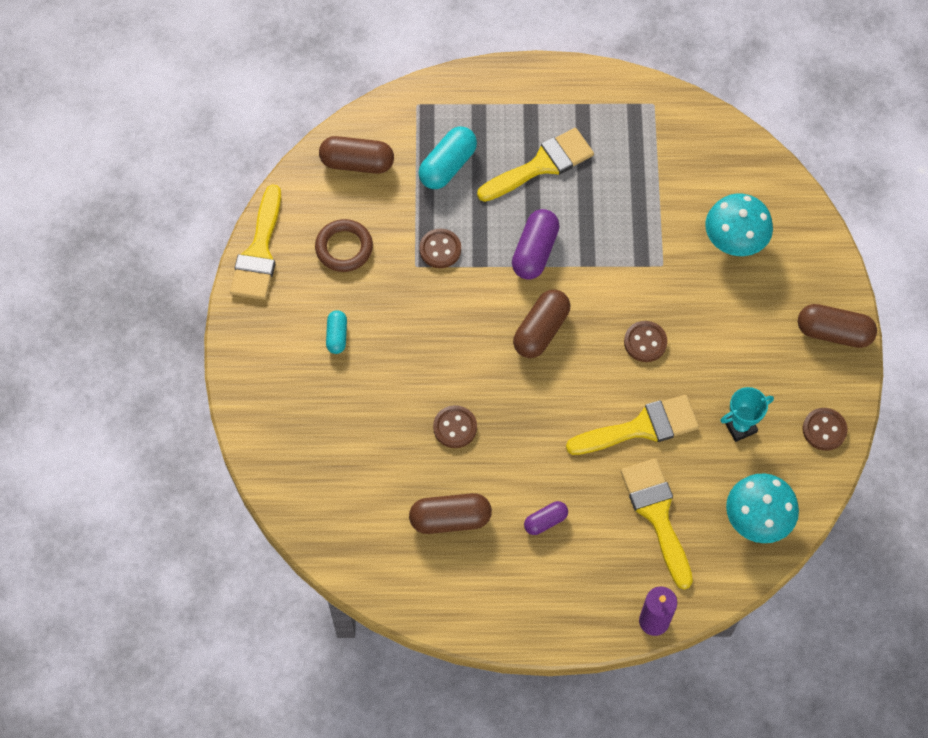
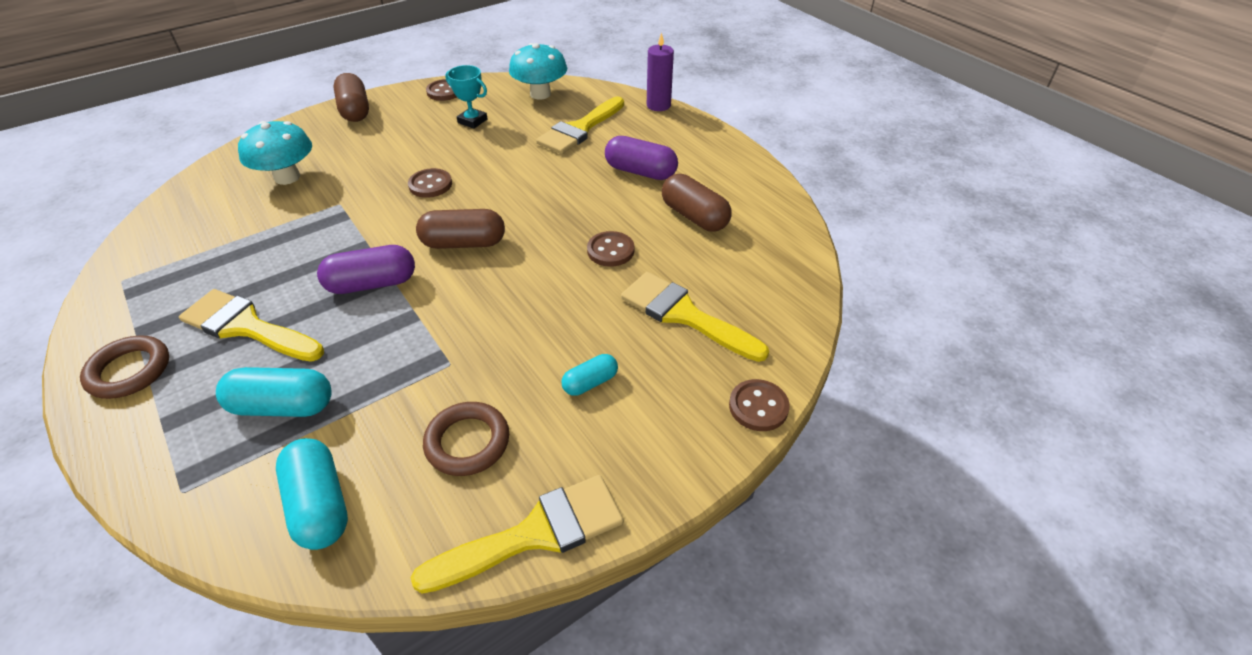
camera: 125 degrees left, 20 degrees down
(357, 163) = (319, 505): brown capsule -> turquoise capsule
(440, 249) = (414, 354): brown button -> brown button (758, 407)
(543, 95) = (129, 371): none -> brown ring
(545, 521) = (640, 172): purple capsule -> purple capsule, size x1.71
(641, 427) = (514, 159): yellow brush -> yellow brush (684, 315)

